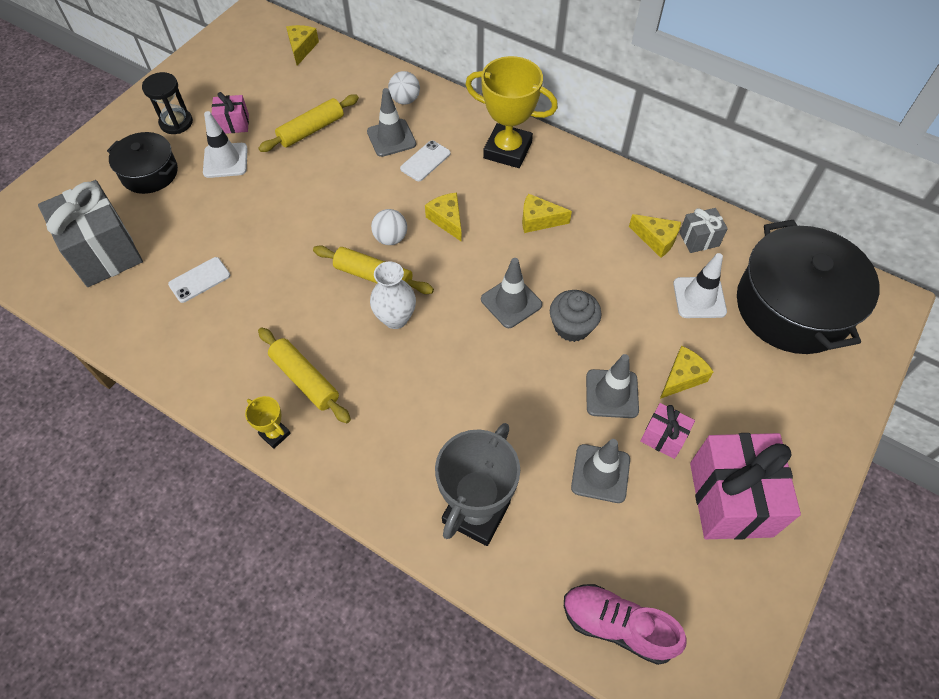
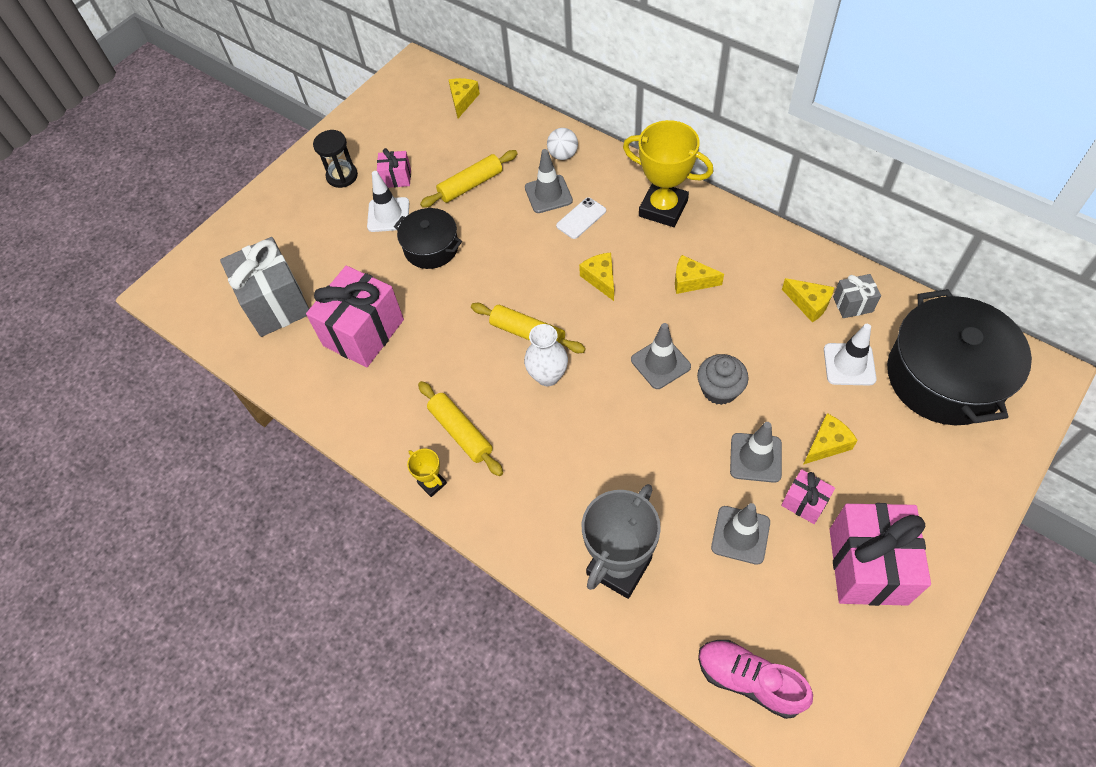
camera: 10 degrees right, 0 degrees up
(149, 173) = (317, 226): black pot -> black pot (431, 247)
(199, 280) = (363, 332): white phone -> pink gift
(390, 238) = (545, 296): white ball -> none

